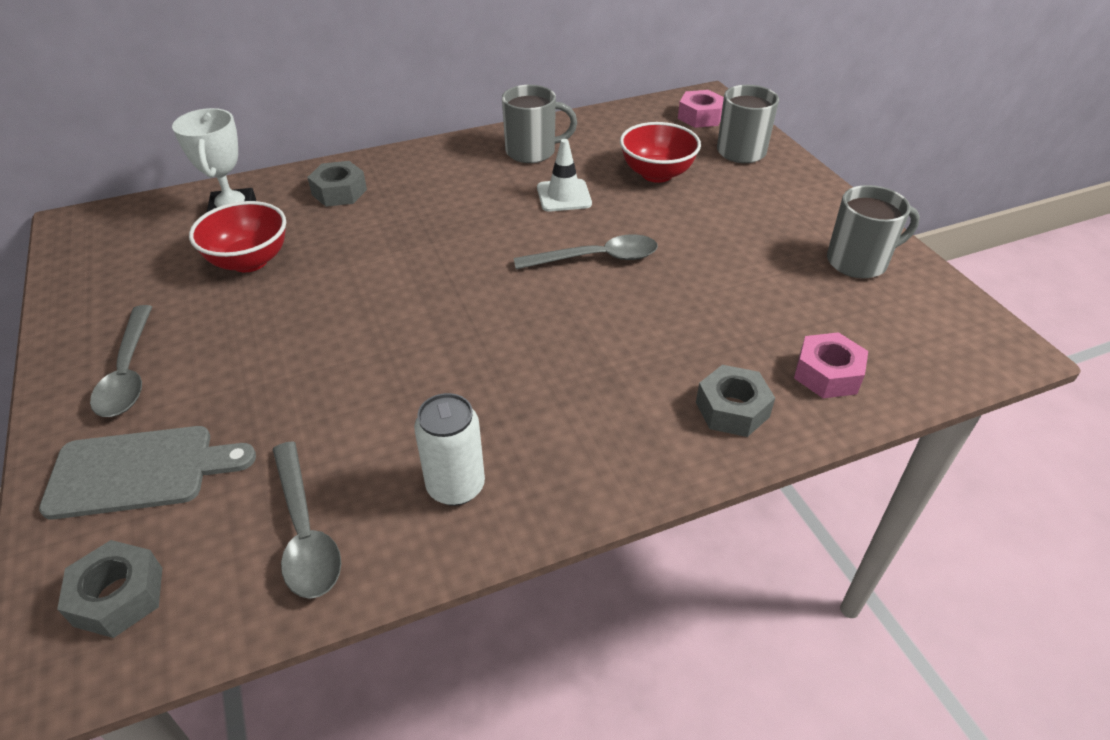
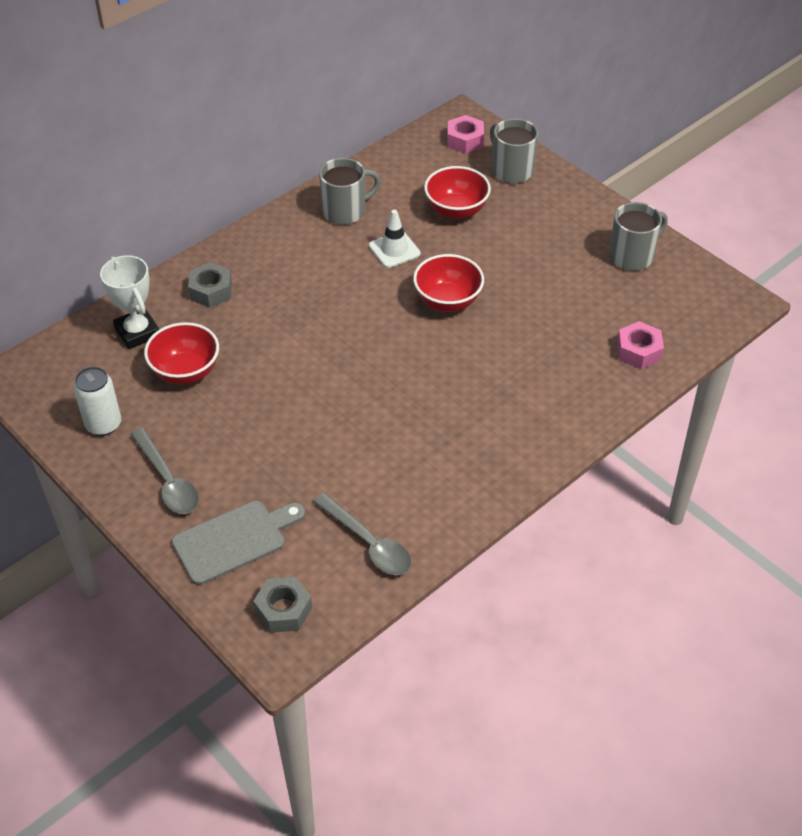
camera: 20 degrees left, 5 degrees up
(456, 486) = (443, 490): white can -> white can (103, 424)
(596, 258) = (447, 301): grey spoon -> red bowl
(732, 409) = (588, 392): grey nut -> none

